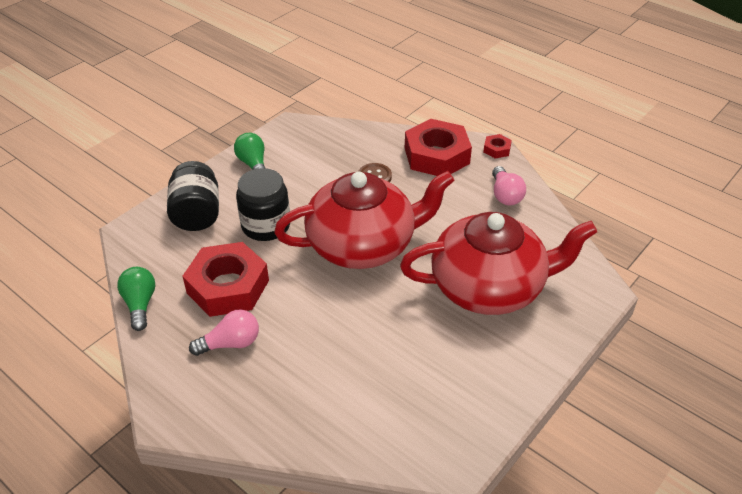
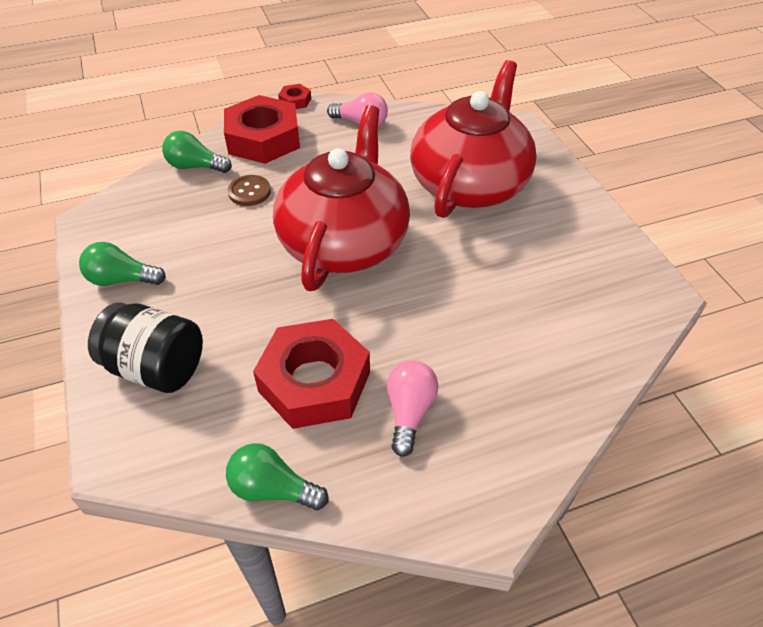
camera: 60 degrees left, 5 degrees up
(266, 226) = (242, 308): black jar -> none
(378, 140) = (195, 166): none -> green light bulb

